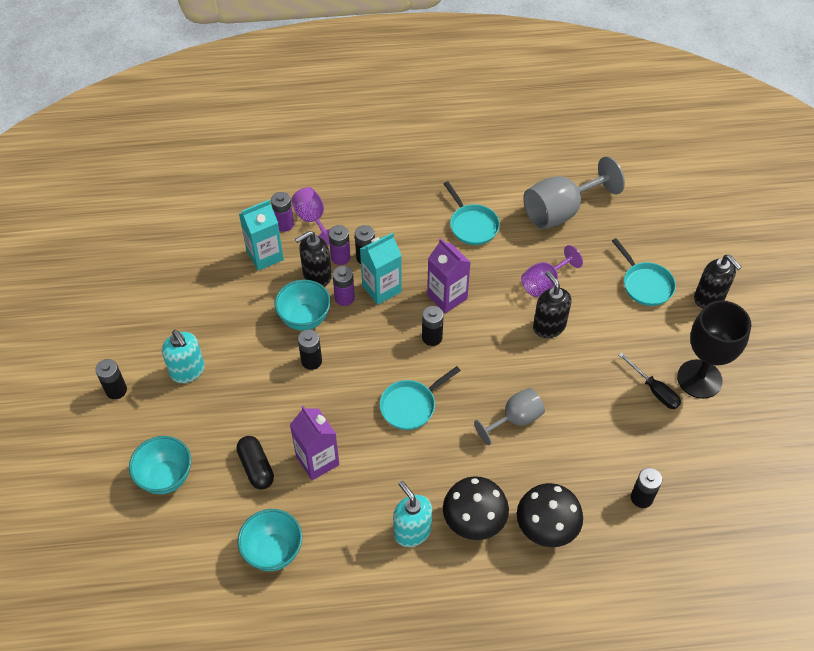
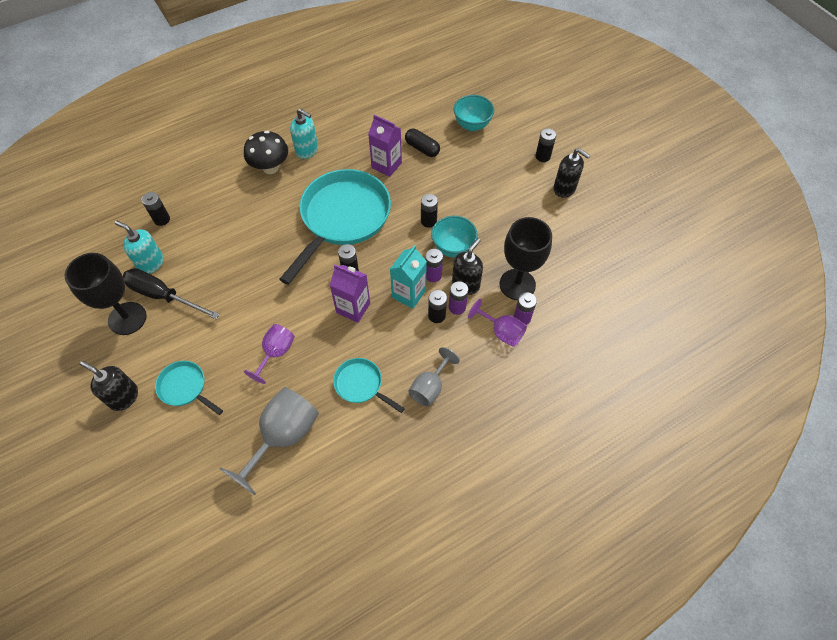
camera: 155 degrees right, 5 degrees up
(188, 371) = (507, 184): turquoise soap dispenser -> turquoise soap dispenser (151, 263)
(265, 255) = (517, 284): turquoise carton -> black goblet
(273, 551) = (384, 114): turquoise bowl -> none
(410, 406) = (342, 218): turquoise pan -> turquoise pan, size x2.17
(515, 419) = (264, 236): grey goblet -> grey goblet (430, 387)
(546, 529) = (223, 180): black mushroom -> none
(549, 326) = (260, 315): black soap dispenser -> black soap dispenser (564, 188)
(654, 390) = (163, 296): black screwdriver -> black screwdriver, size x1.70

